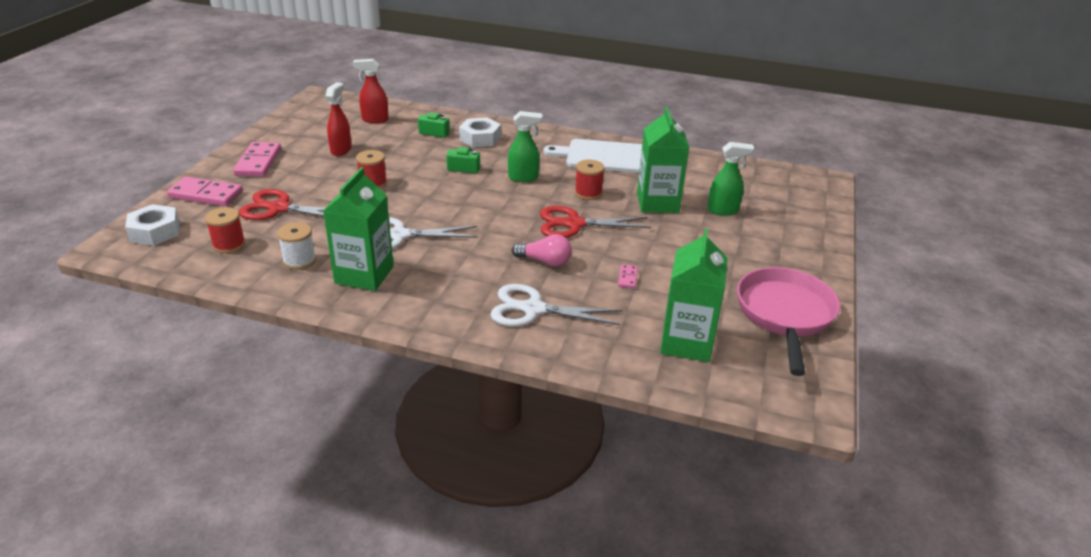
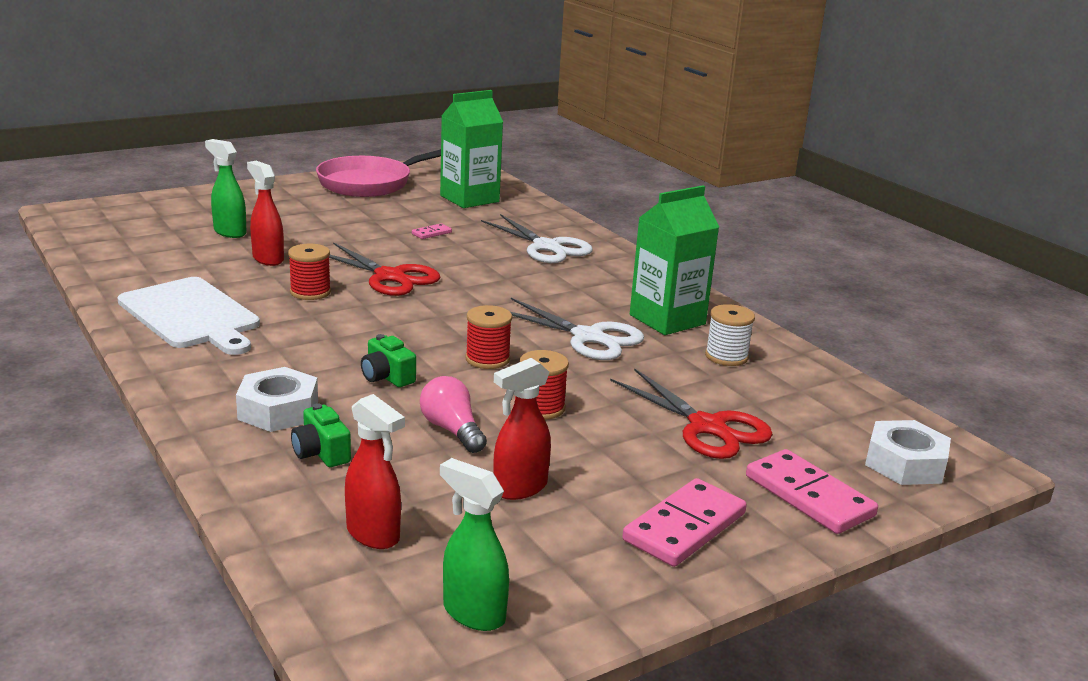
camera: 140 degrees left, 10 degrees down
(229, 245) = (803, 405): red spool -> red spool (487, 359)
(523, 178) = (341, 334): green spray bottle -> green spray bottle (473, 613)
(545, 261) = (477, 265): pink light bulb -> pink light bulb (452, 430)
(657, 203) = (268, 259): green carton -> red spray bottle

